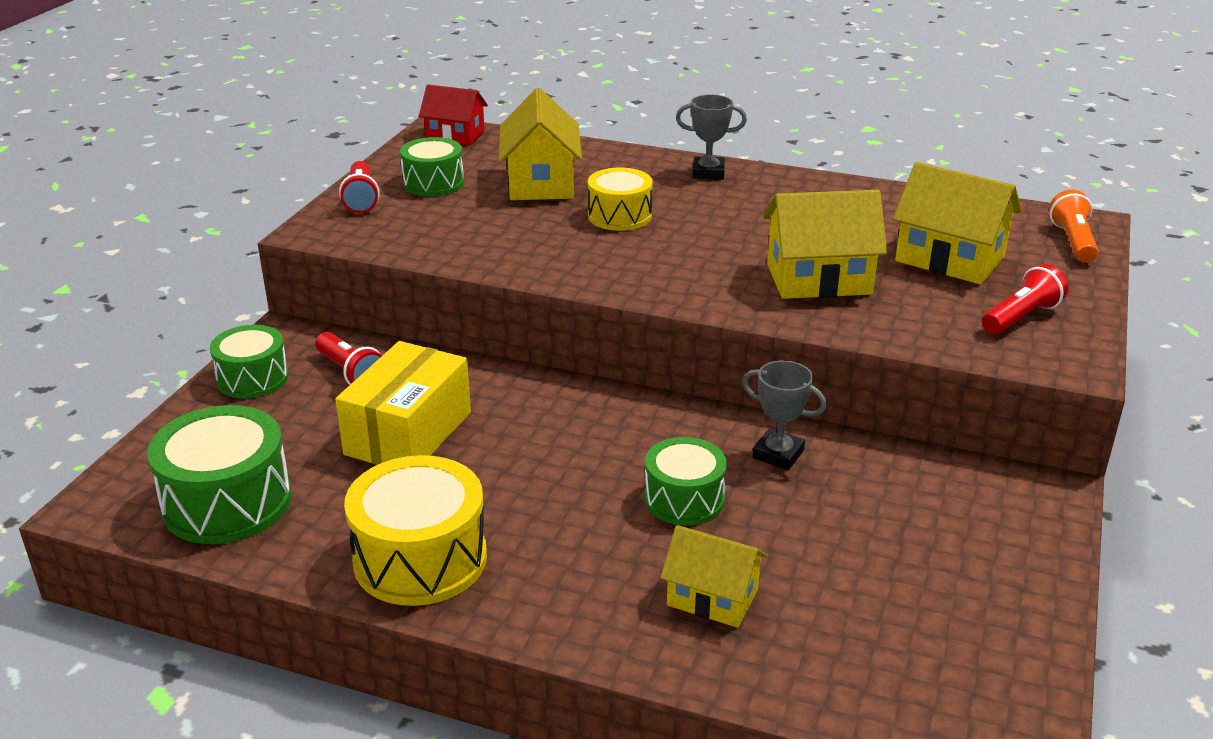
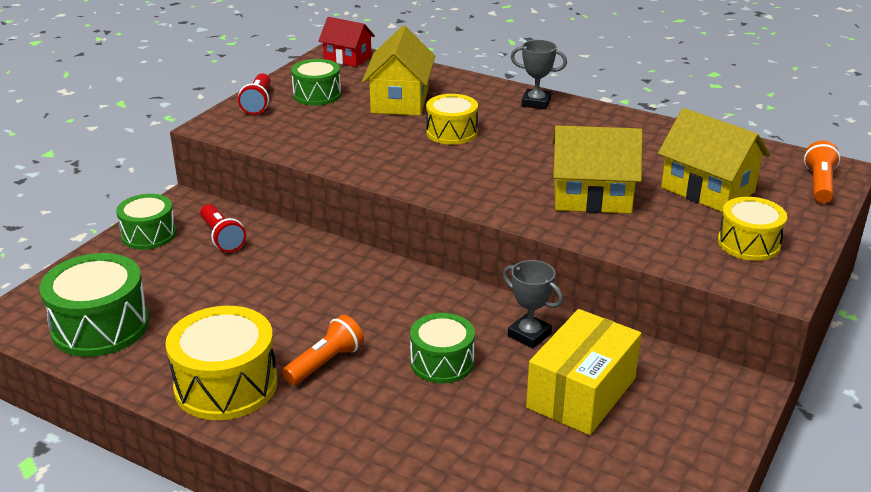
camera: 10 degrees right, 0 degrees up
(408, 433) = (249, 288): yellow box -> yellow box (581, 393)
(539, 516) = (325, 363): none -> orange flashlight
(712, 598) = (437, 442): yellow house -> none
(1021, 317) = (748, 243): red flashlight -> yellow drum

